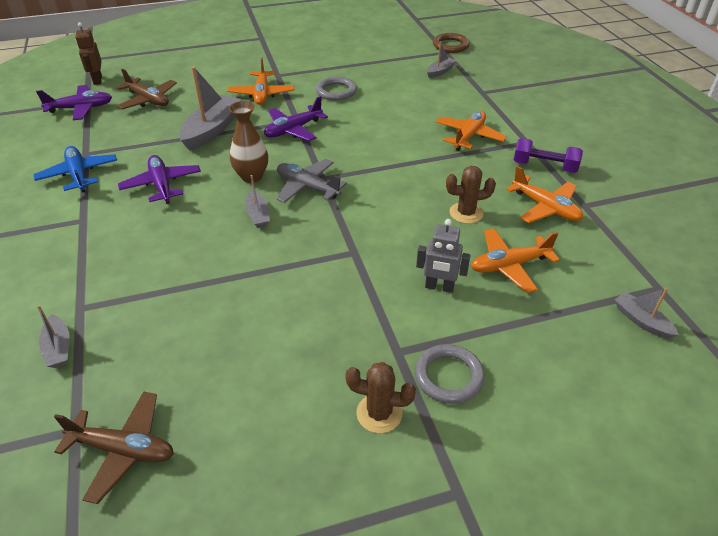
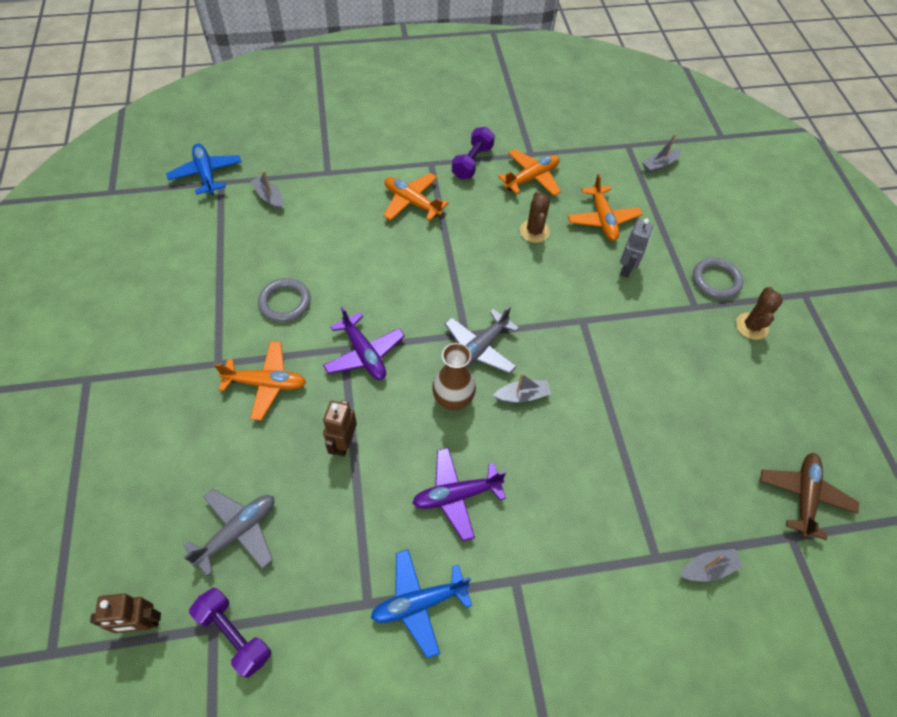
camera: 85 degrees left, 15 degrees up
(80, 108) = (234, 634): purple plane -> purple dumbbell
(148, 100) = (237, 532): brown plane -> grey plane
(212, 130) = (343, 443): grey boat -> brown robot
(450, 45) = (206, 174): brown ring -> blue plane

